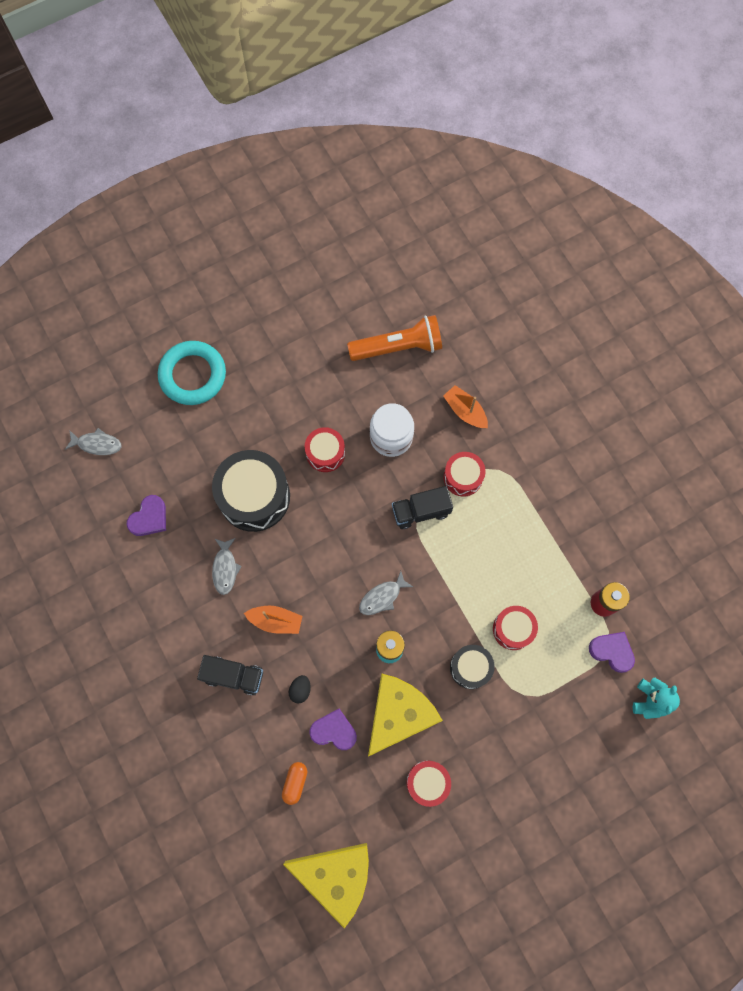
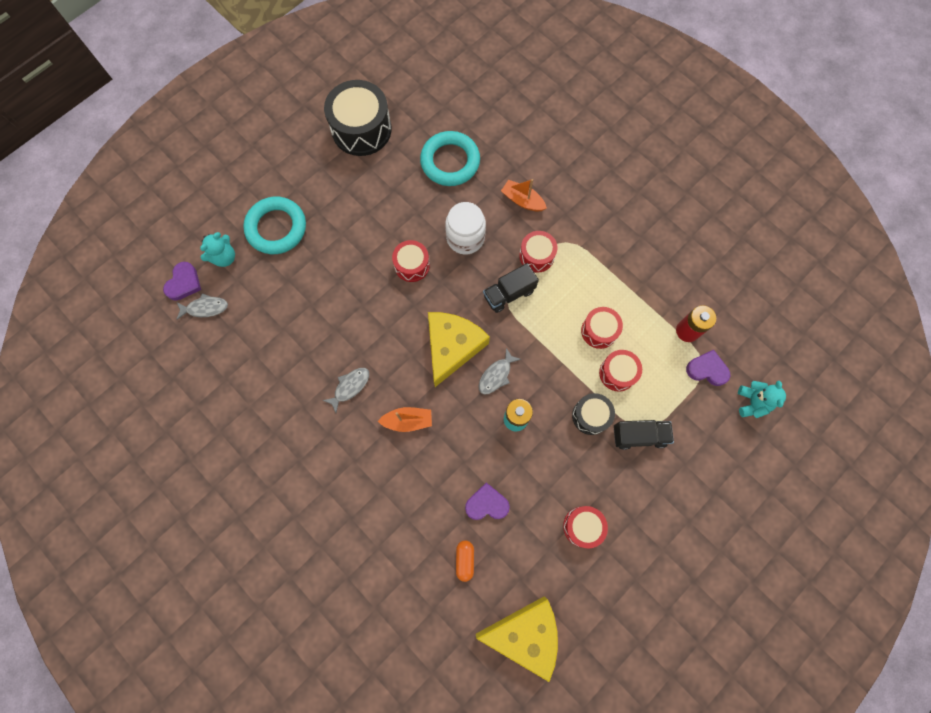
camera: 15 degrees left, 0 degrees up
(130, 394) = (224, 257): none -> turquoise teddy bear
(149, 518) = (269, 360): purple heart -> purple heart (184, 283)
(225, 568) = (350, 387): grey fish -> grey fish turned 120 degrees counterclockwise
(234, 676) = (383, 479): black truck -> black truck (639, 436)
(254, 496) = (359, 318): black drum -> black drum (361, 129)
(300, 690) = (446, 476): black egg -> none
(398, 347) = (450, 162): orange flashlight -> turquoise ring
(398, 714) = (540, 473): yellow cheese -> yellow cheese (452, 347)
(506, 578) = (599, 331): none -> red drum

